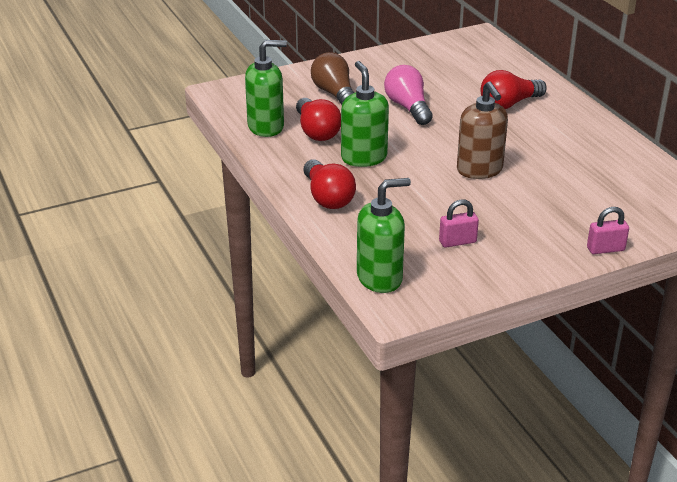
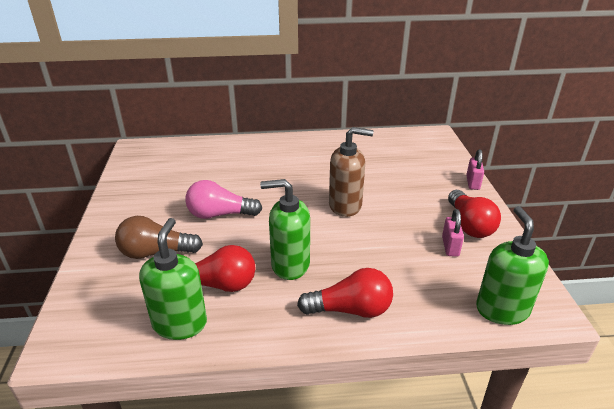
camera: 70 degrees left, 0 degrees up
(509, 104) = (255, 165): red light bulb -> red light bulb (469, 225)

